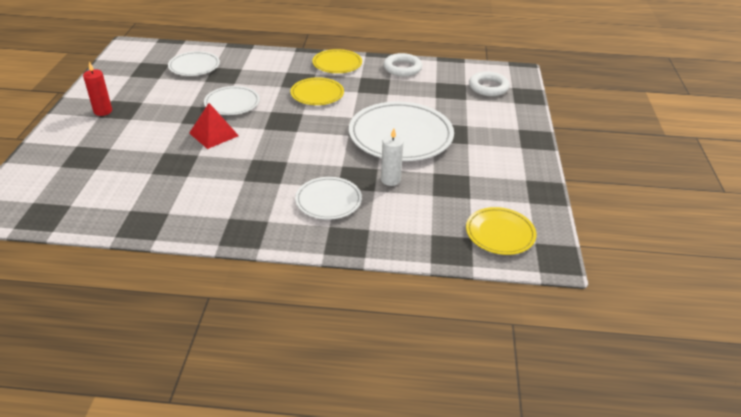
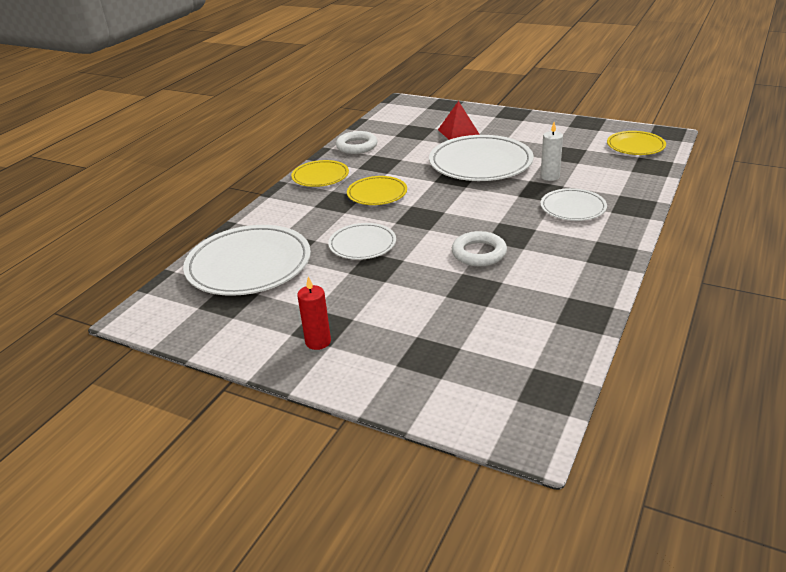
camera: 65 degrees left, 5 degrees down
(194, 66) = (249, 265): white plate -> white plate, size x1.80
(213, 134) = (424, 260): red pyramid -> red pyramid (458, 132)
(488, 87) = (420, 116): white ring -> white ring (479, 253)

